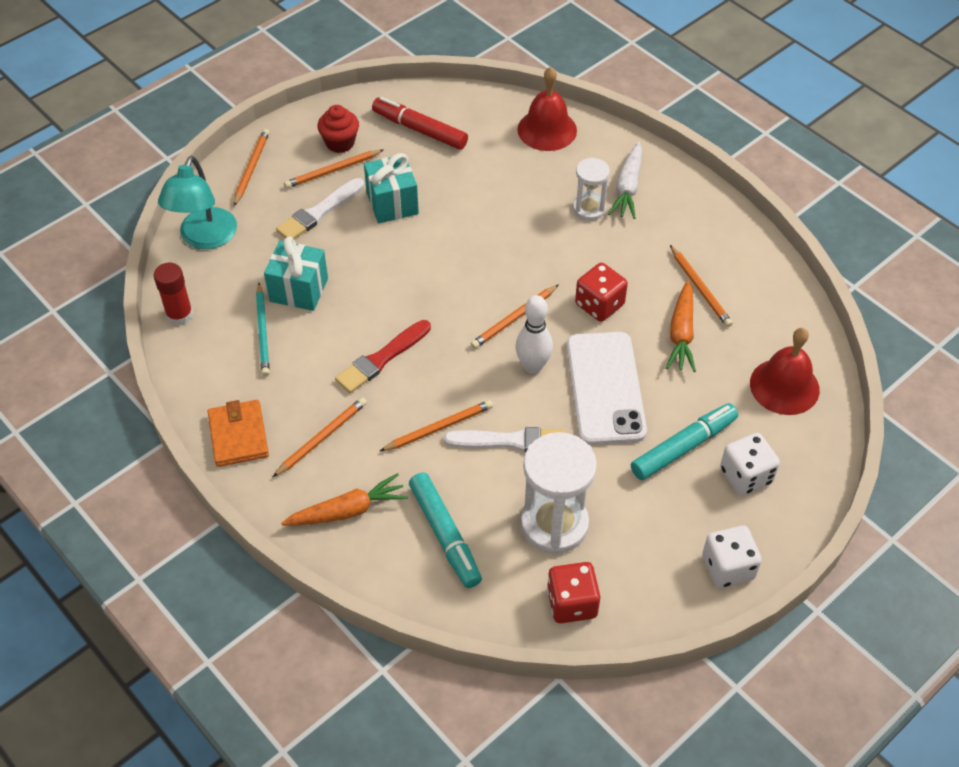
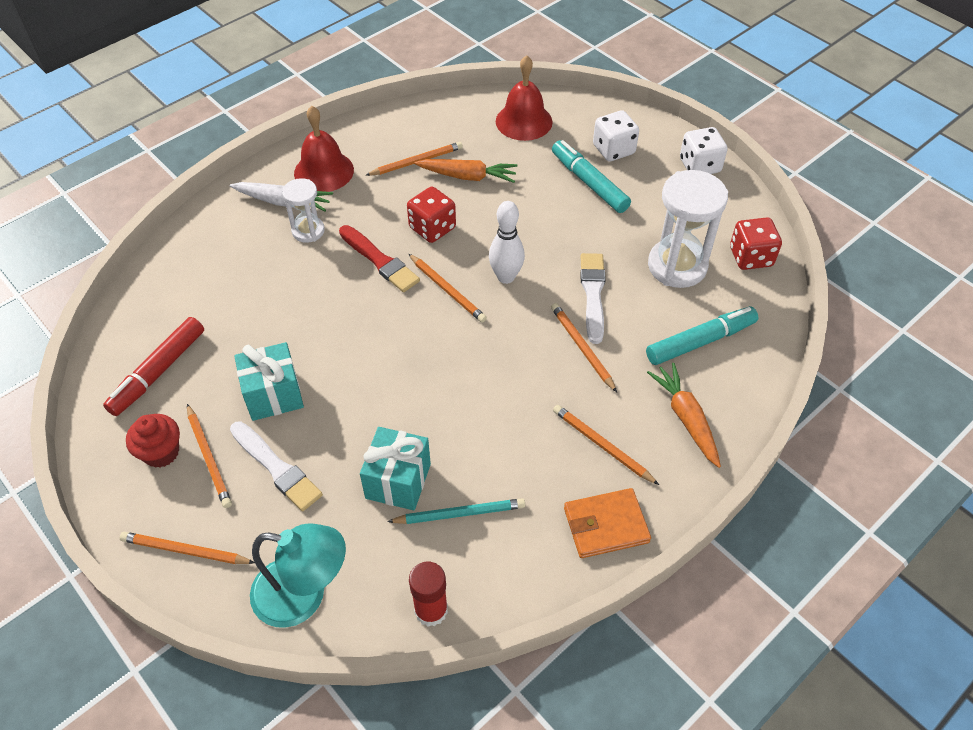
camera: 90 degrees left, 0 degrees up
(382, 358) = (498, 397): red brush -> red brush (379, 261)
(547, 130) = (186, 260): red bell -> red bell (324, 171)
(605, 388) = (530, 228): white phone -> none

